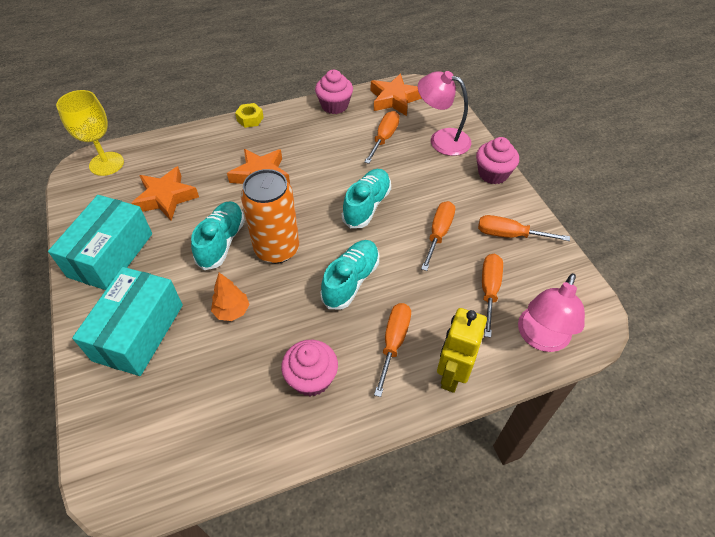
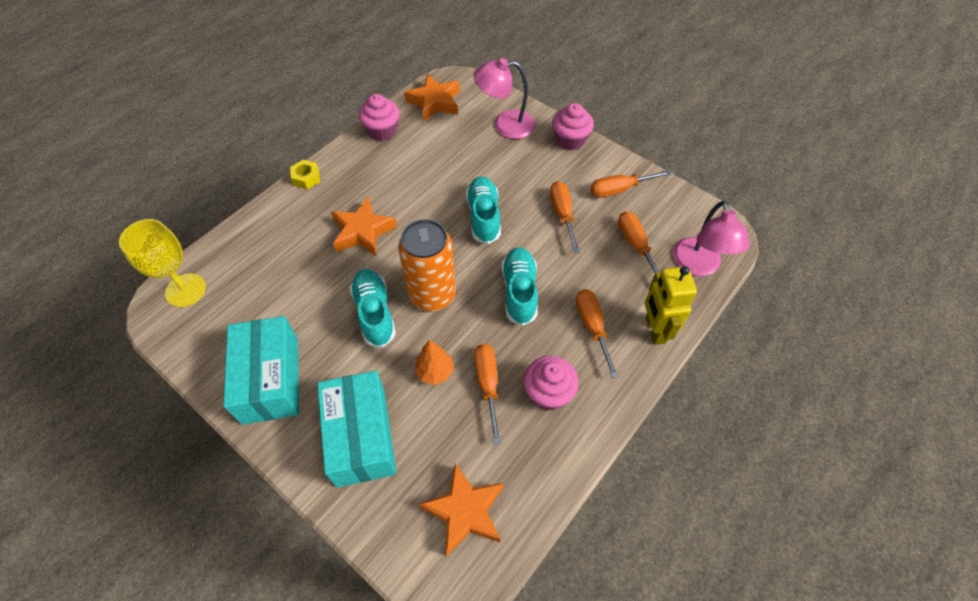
camera: 30 degrees left, 5 degrees up
(166, 197) = (282, 296): orange star -> orange star (465, 511)
(384, 138) = (453, 145): orange screwdriver -> orange screwdriver (487, 385)

